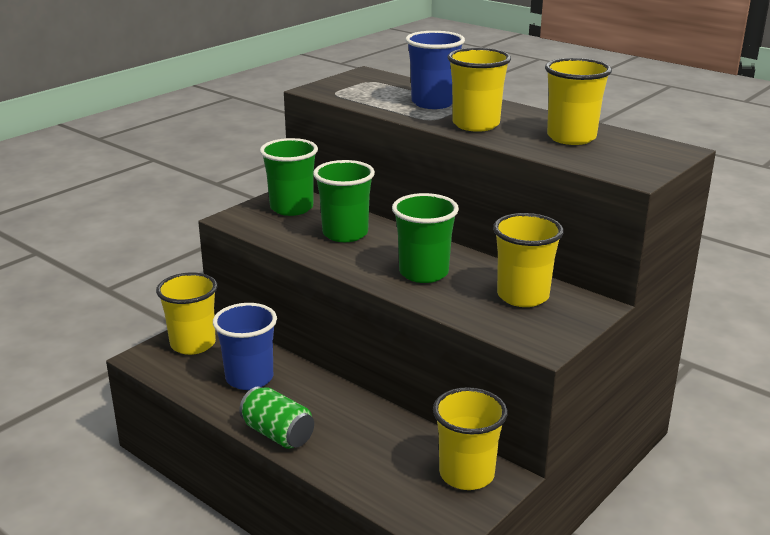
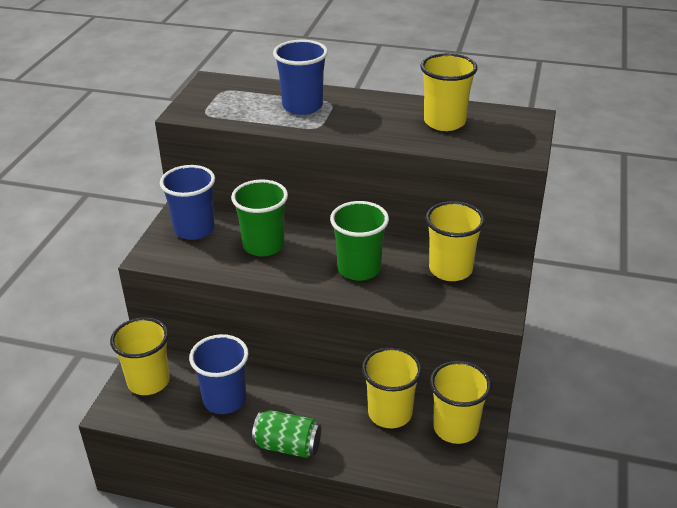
camera: 25 degrees left, 10 degrees up
(291, 208) = (194, 229): green cup -> blue cup
(476, 124) = (359, 125): yellow cup -> yellow cup (390, 413)

